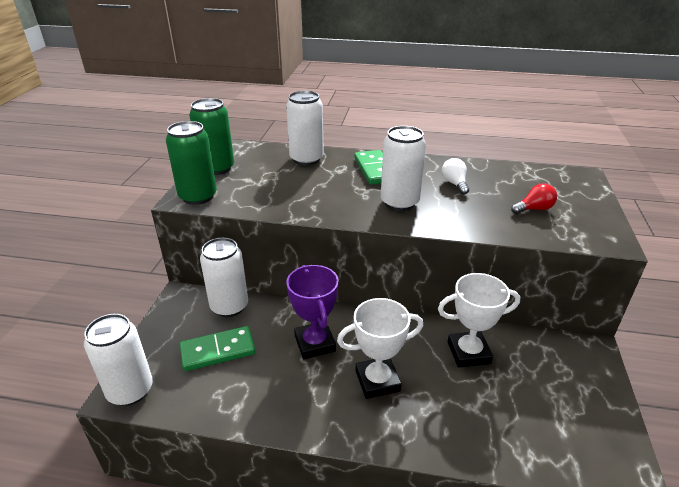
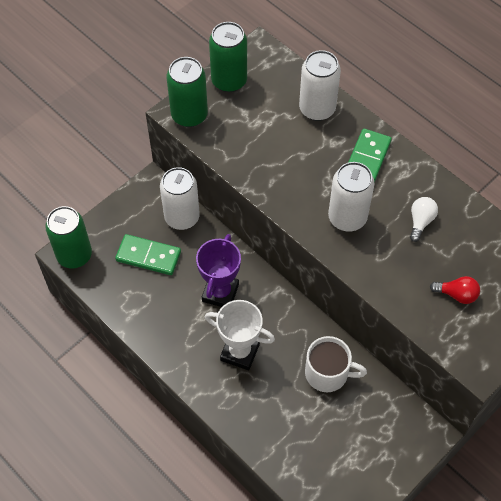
camera: 35 degrees right, 25 degrees up
(130, 390) = (74, 255): white can -> green can
(468, 353) = (327, 373): white trophy -> white mug

